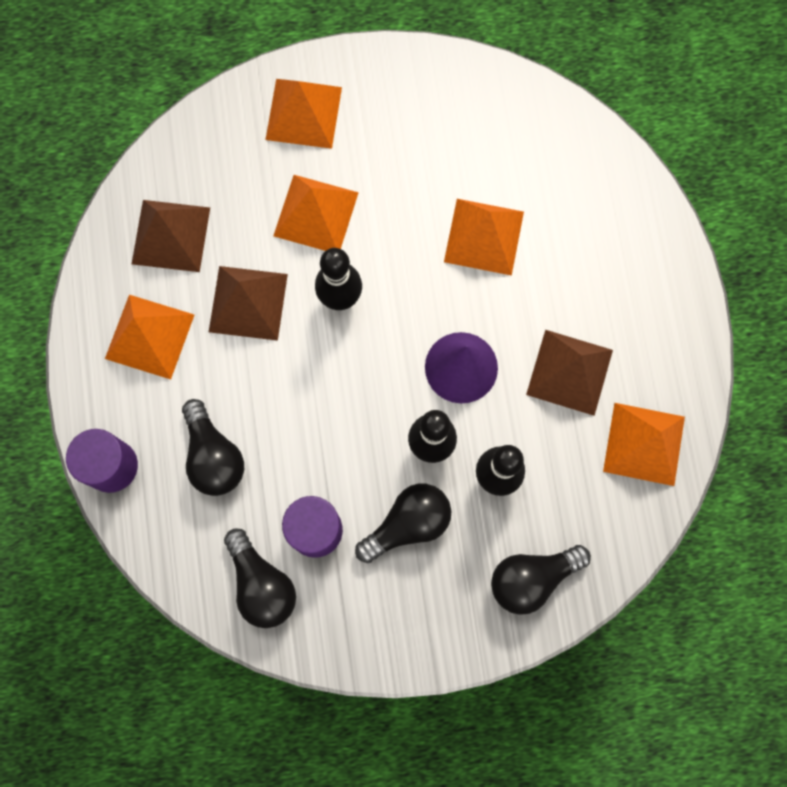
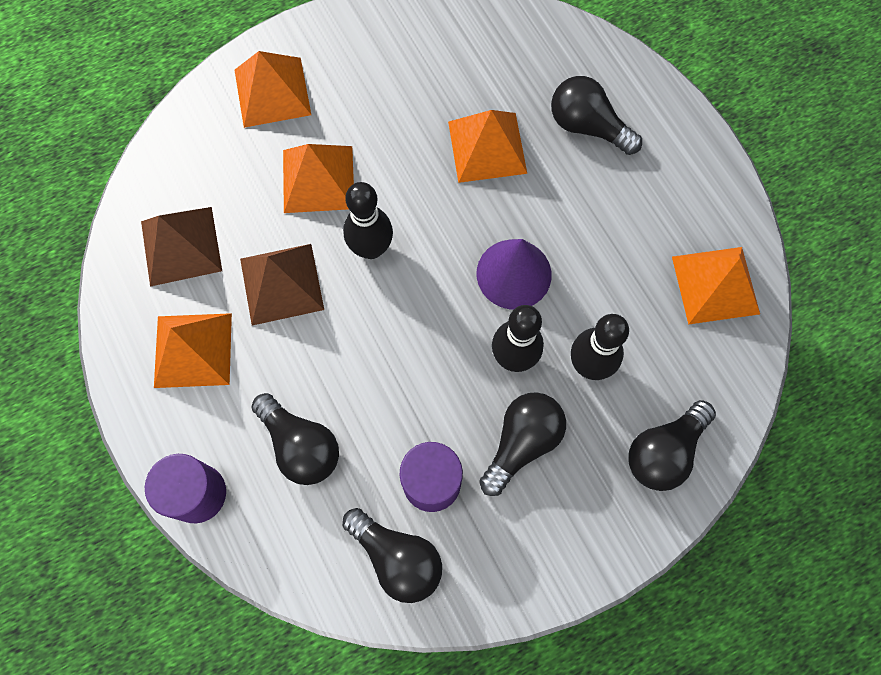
camera: 20 degrees left, 5 degrees down
(569, 372) = (618, 243): brown pyramid -> none
(587, 248) = (587, 126): none -> black light bulb

